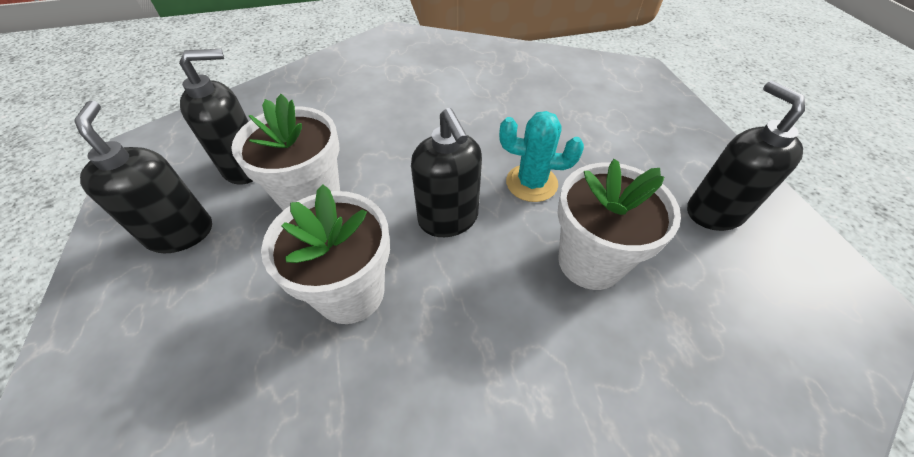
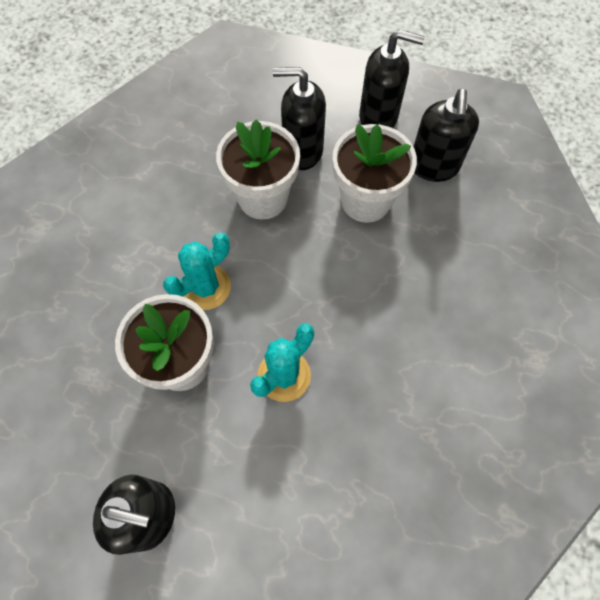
camera: 120 degrees right, 15 degrees up
(448, 219) = (286, 286): black soap dispenser -> black soap dispenser (302, 151)
(499, 287) = (206, 287): none -> turquoise cactus

